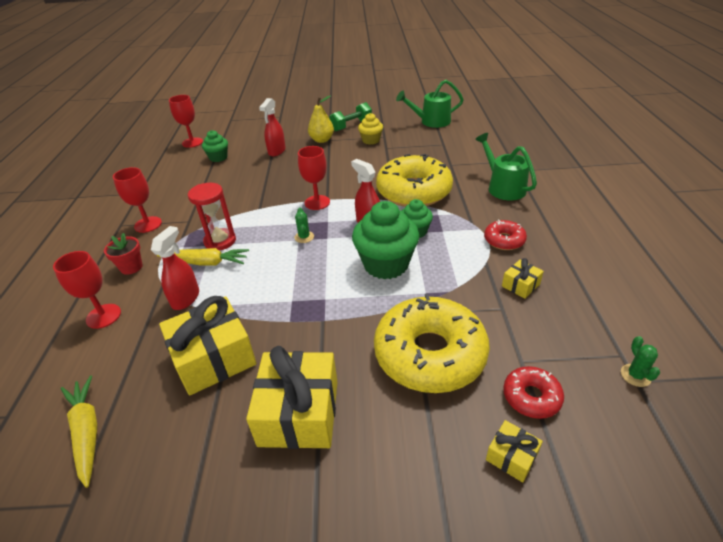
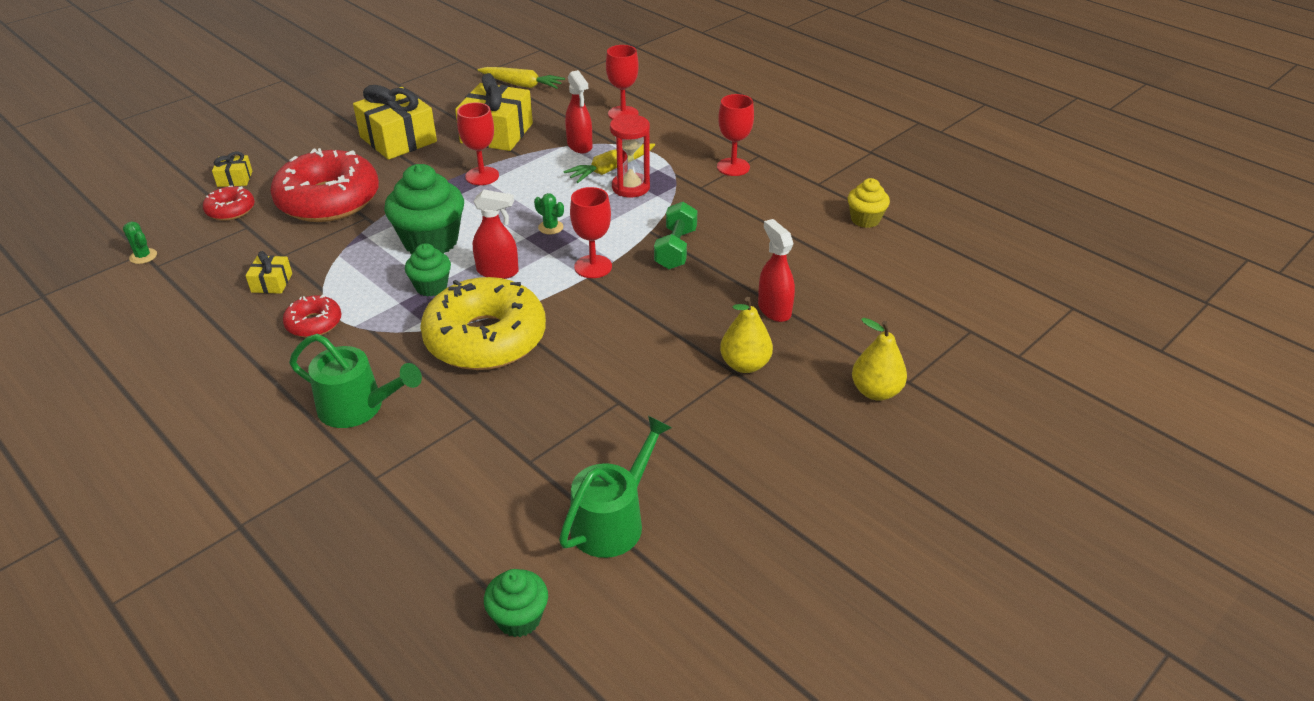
camera: 135 degrees right, 0 degrees up
(131, 267) = (670, 139): red flower pot -> none
(192, 142) = (921, 264): red goblet -> red goblet (482, 176)
(218, 157) = (831, 261): green cupcake -> green cupcake (519, 618)
(295, 118) = (876, 391): none -> yellow pear
(351, 126) = (749, 425): green dumbbell -> green dumbbell (675, 249)
(371, 140) = (664, 405): yellow cupcake -> yellow cupcake (865, 219)
(429, 354) = (328, 200): yellow donut -> red donut

